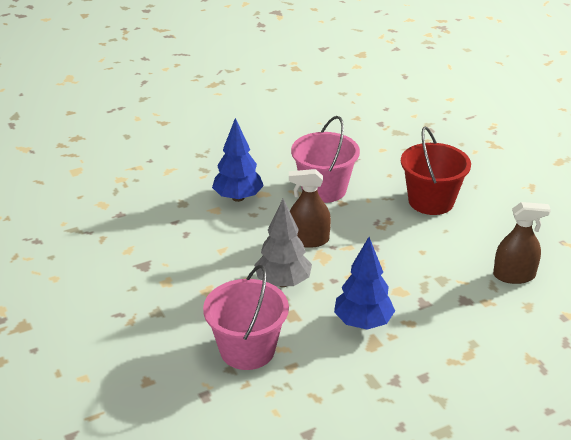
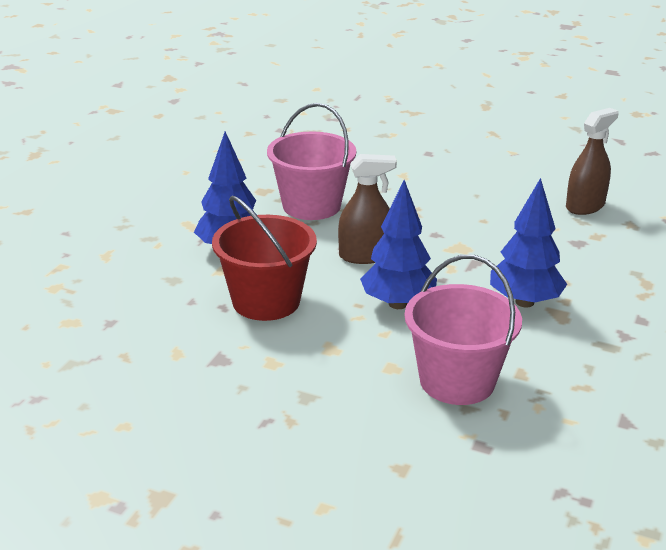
camera: 40 degrees left, 5 degrees down
(283, 282) = (397, 304): grey tree -> blue tree
(308, 240) = (365, 255): brown spray bottle -> brown spray bottle turned 150 degrees counterclockwise
(431, 201) = (428, 176): red bucket -> red bucket (266, 301)

